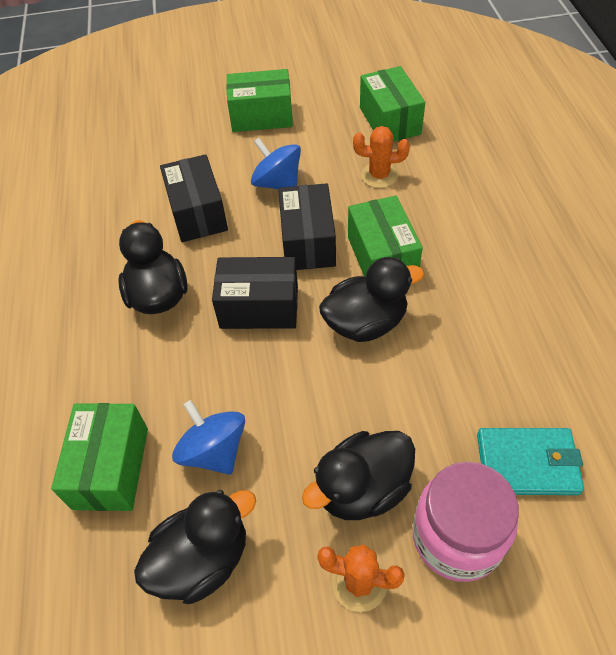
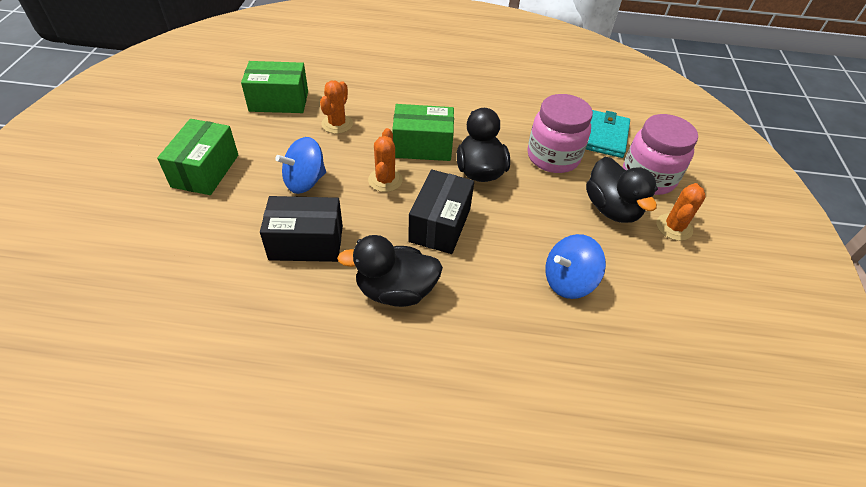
camera: 80 degrees left, 5 degrees down
(111, 468) = (570, 354): green box -> none
(202, 559) = (655, 305): black duck -> none
(308, 242) = (385, 180): black box -> orange cactus
(436, 399) = (553, 157): none -> pink jar

